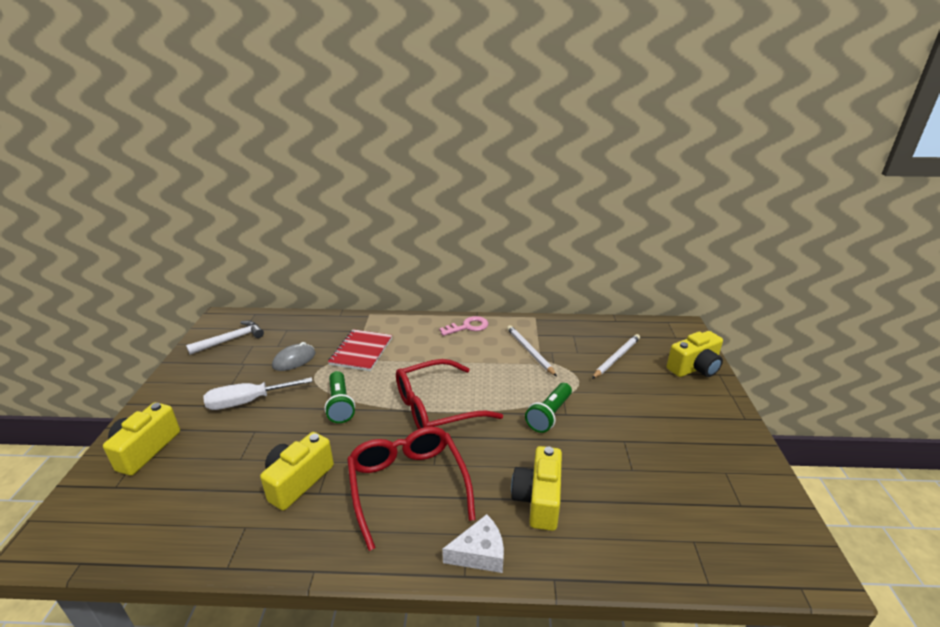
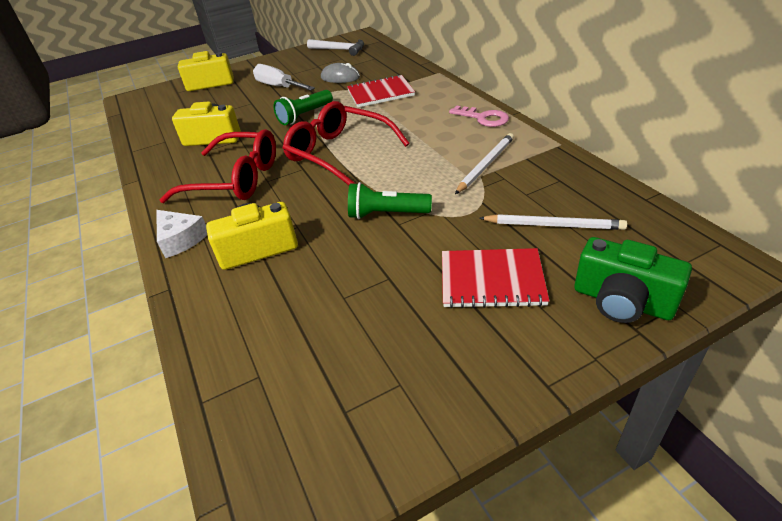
camera: 65 degrees right, 10 degrees up
(408, 486) = (235, 179): red glasses -> red glasses turned 60 degrees clockwise
(652, 400) = (491, 280): none -> red notebook
(694, 368) = (622, 301): yellow camera -> green camera

